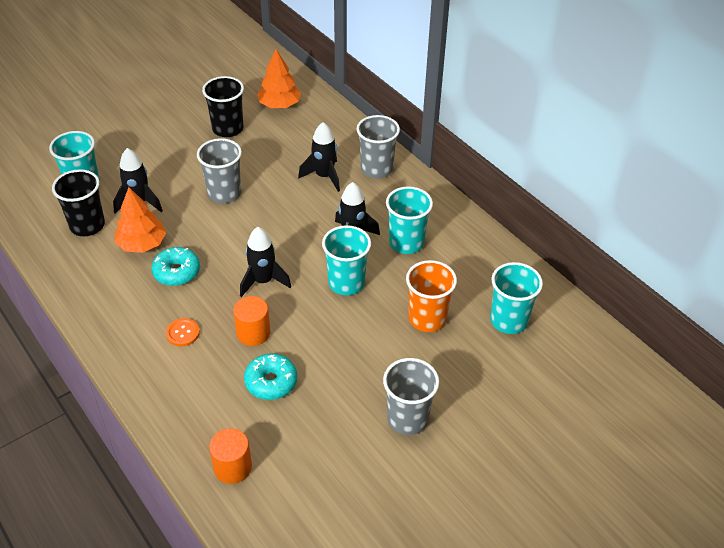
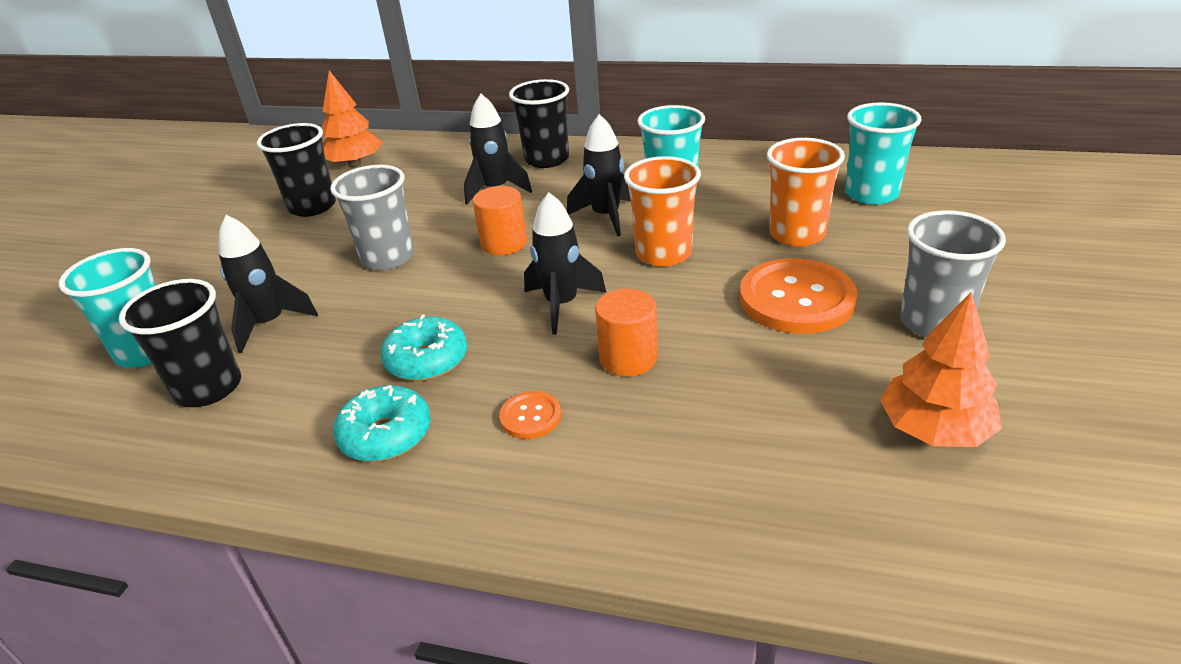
camera: 35 degrees left, 10 degrees down
(142, 244) = (331, 361): orange tree -> orange tree (934, 429)
(232, 467) = (840, 519): orange cylinder -> orange cylinder (504, 243)
(271, 382) = (730, 391): turquoise donut -> turquoise donut (386, 435)
(346, 283) = (663, 253): turquoise cup -> orange cup
(367, 357) = (796, 299): none -> orange button
(376, 169) = (546, 159): grey cup -> black cup

